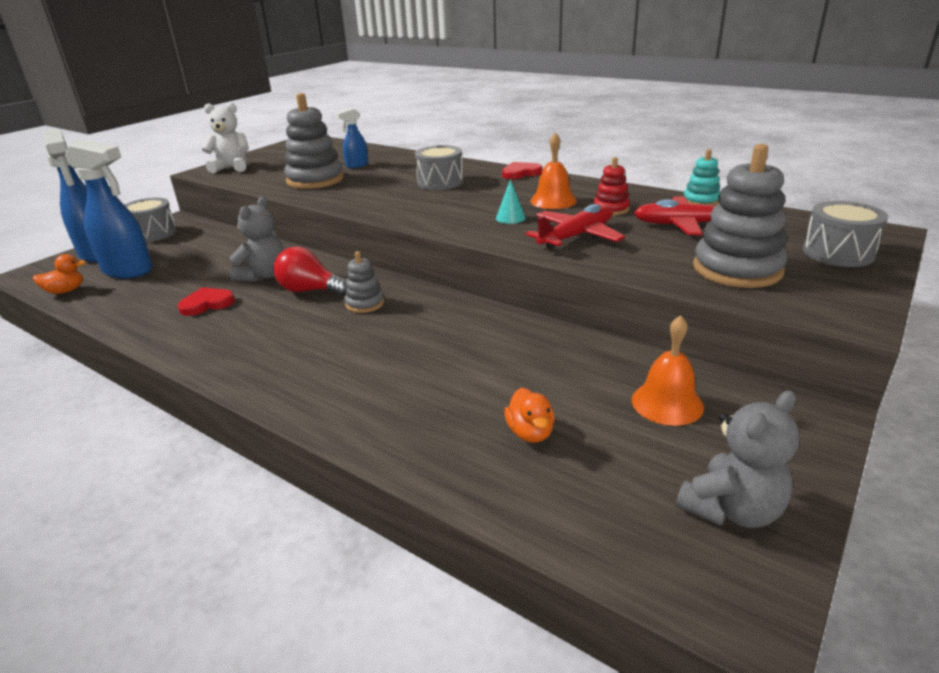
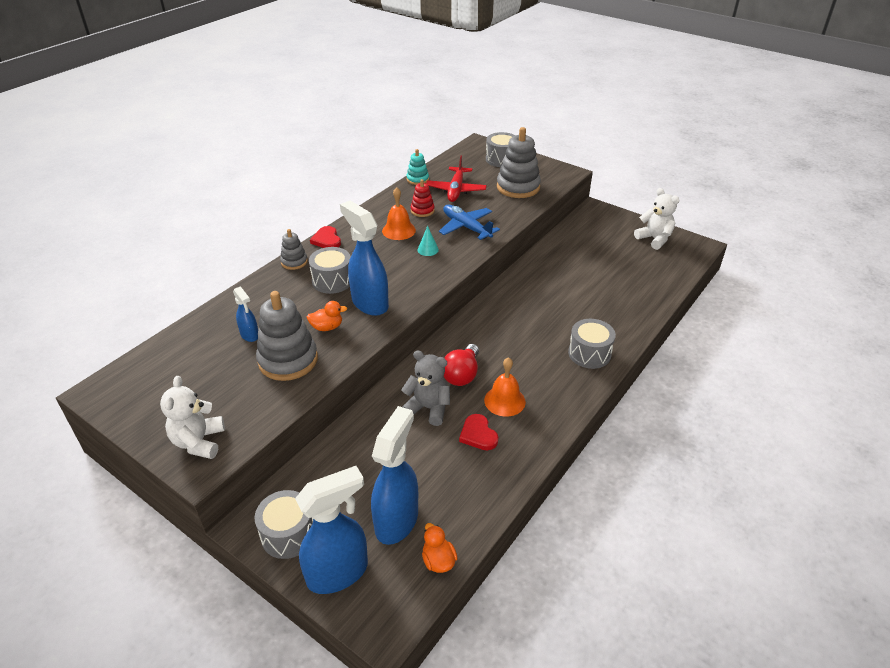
camera: 90 degrees left, 10 degrees up
(319, 387) = (589, 353): none -> grey drum
(365, 303) = (486, 343): grey stacking toy -> grey stacking toy (294, 262)
(397, 199) = (369, 303): none -> blue spray bottle
(530, 433) = (618, 281): orange duck -> orange duck (327, 327)
(576, 236) = (466, 227): red plane -> blue plane
(667, 403) = (591, 242): orange bell -> orange bell (504, 401)
(731, 509) = (654, 239): grey teddy bear -> white teddy bear

